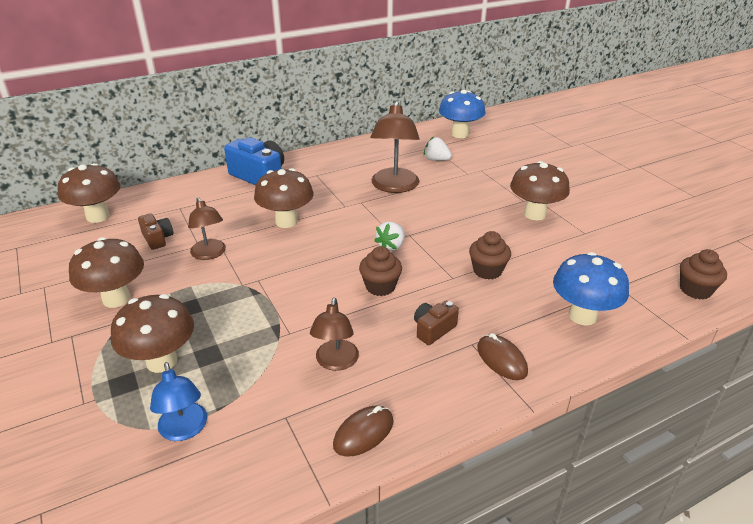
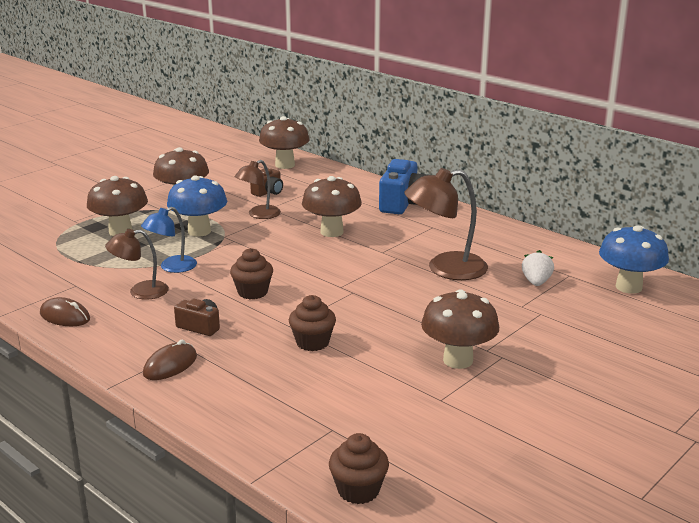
camera: 70 degrees right, 10 degrees down
(184, 430) = (56, 255): blue lamp -> blue lamp (171, 267)
(391, 246) = (324, 286): white strawberry -> none
(582, 316) = (260, 406): blue mushroom -> blue mushroom (199, 231)

